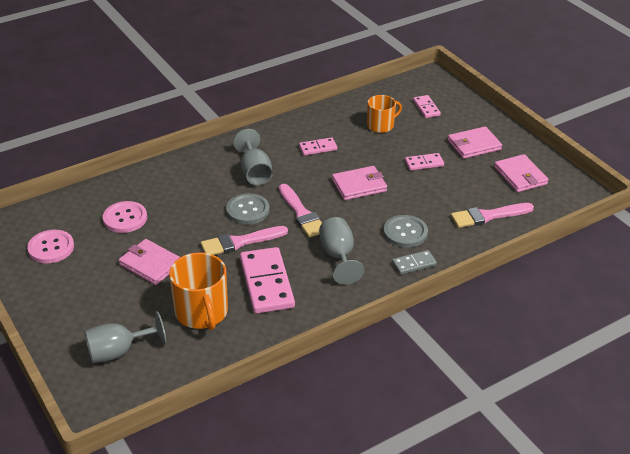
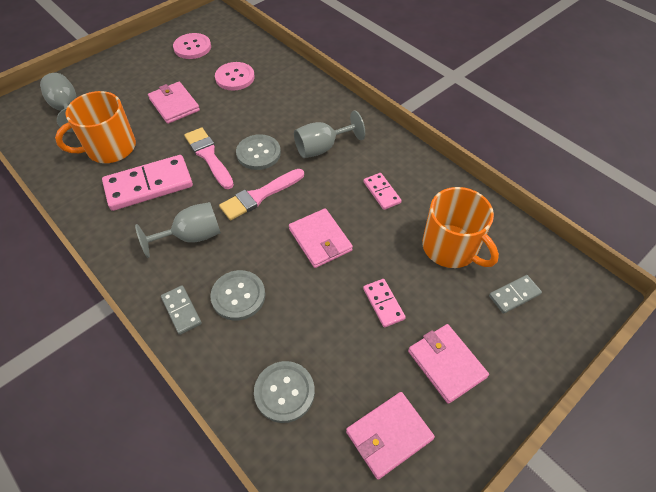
camera: 80 degrees right, 15 degrees up
(150, 264) = (174, 105): pink wallet -> pink wallet turned 60 degrees counterclockwise
(381, 125) = (451, 247): orange mug -> orange mug, size x1.58
(426, 108) = (514, 295): pink domino -> grey domino
(488, 216) = (284, 392): pink brush -> grey button

